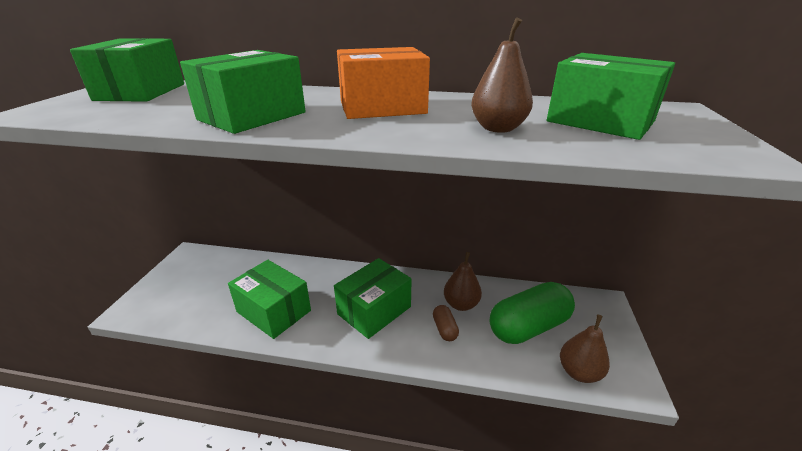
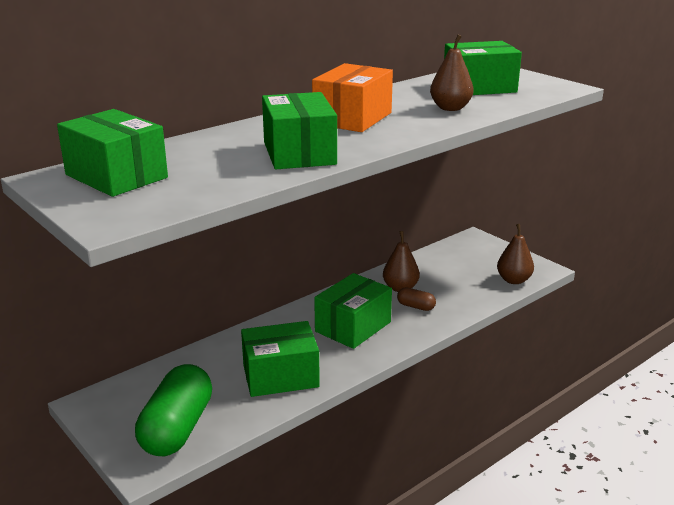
camera: 50 degrees left, 5 degrees down
(374, 310) = (353, 327): green box -> green box turned 45 degrees clockwise
(528, 327) = (457, 275): green capsule -> green capsule (177, 428)

